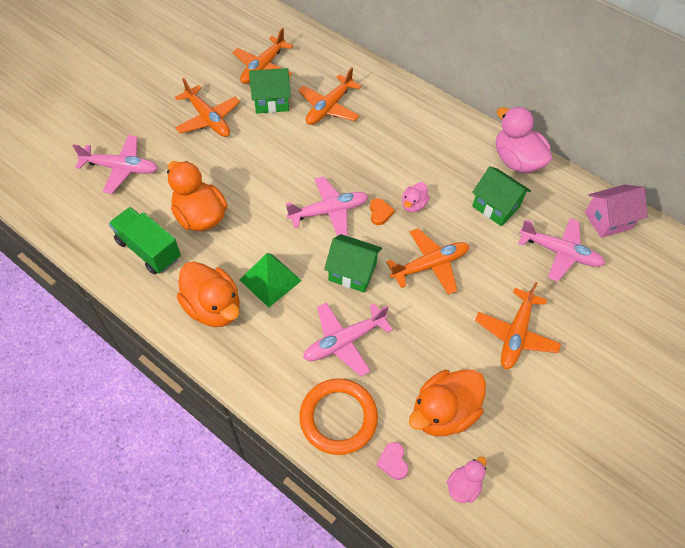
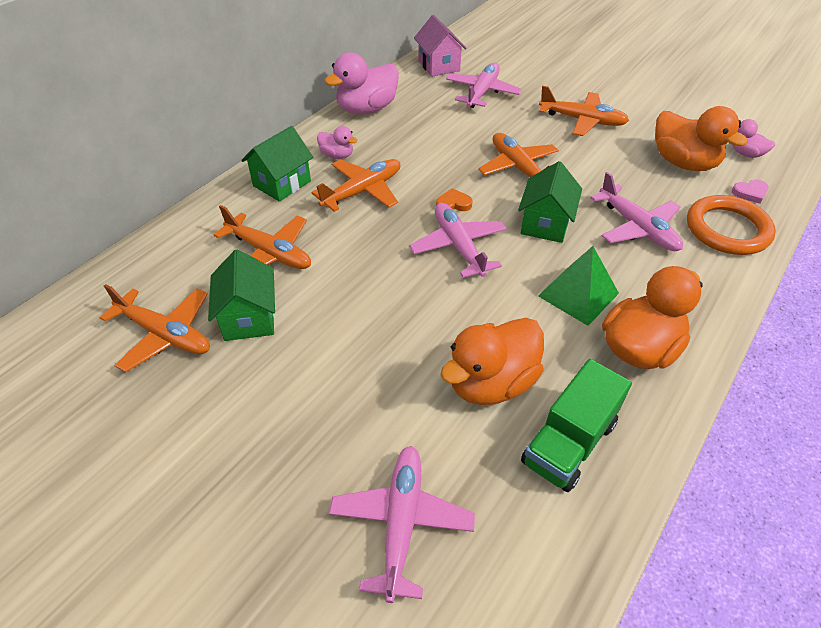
camera: 90 degrees left, 10 degrees down
(208, 119) = (280, 398): orange plane -> orange plane (362, 191)
(413, 205) = (437, 178): pink duck -> pink duck (337, 155)
(496, 207) = (432, 124): green house -> green house (282, 183)

